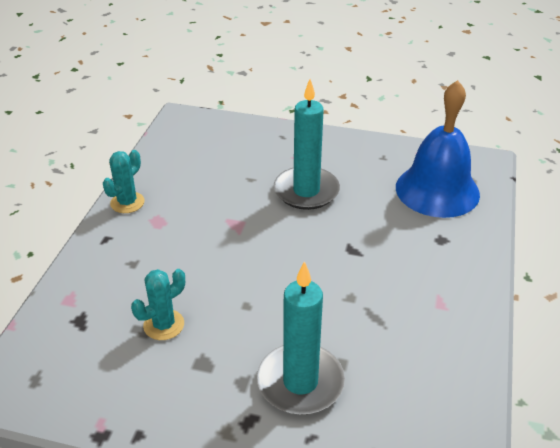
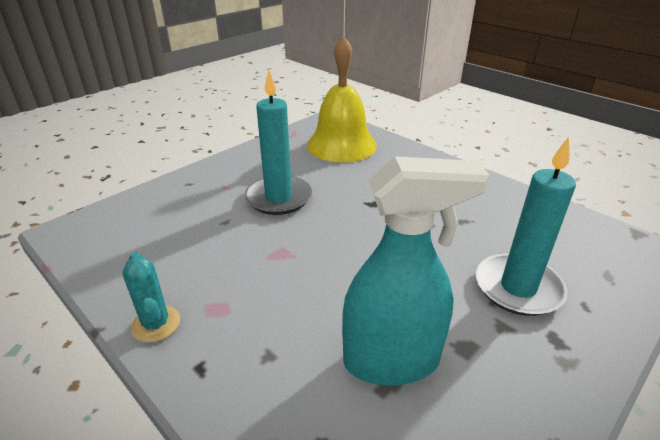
camera: 60 degrees left, 5 degrees down
(164, 325) = (392, 361): turquoise cactus -> turquoise spray bottle
(437, 190) = (341, 145): blue bell -> yellow bell

